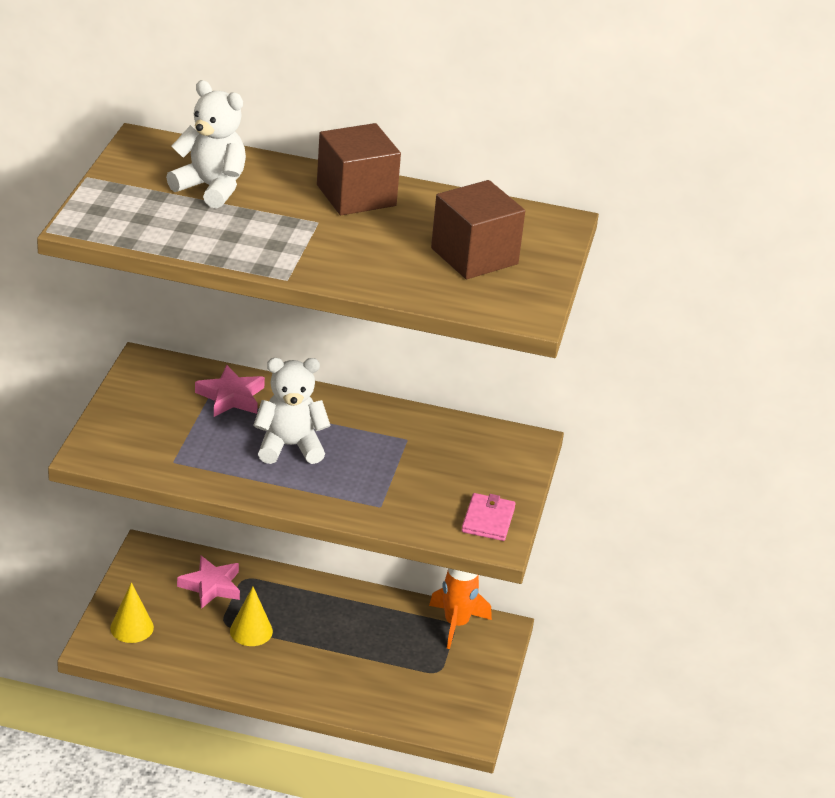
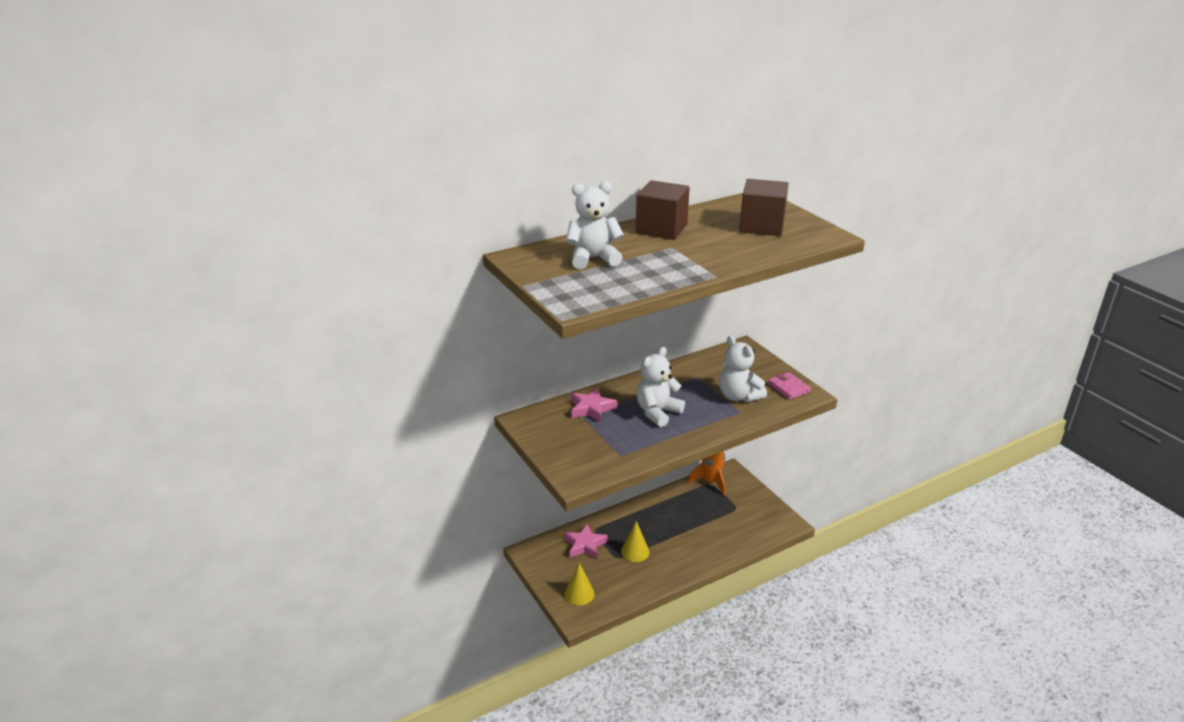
camera: 40 degrees left, 5 degrees down
(411, 489) = (738, 396): none -> white teddy bear

